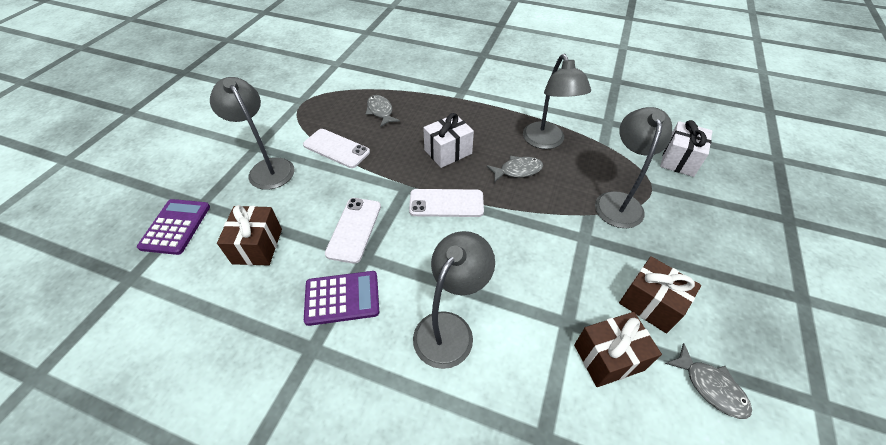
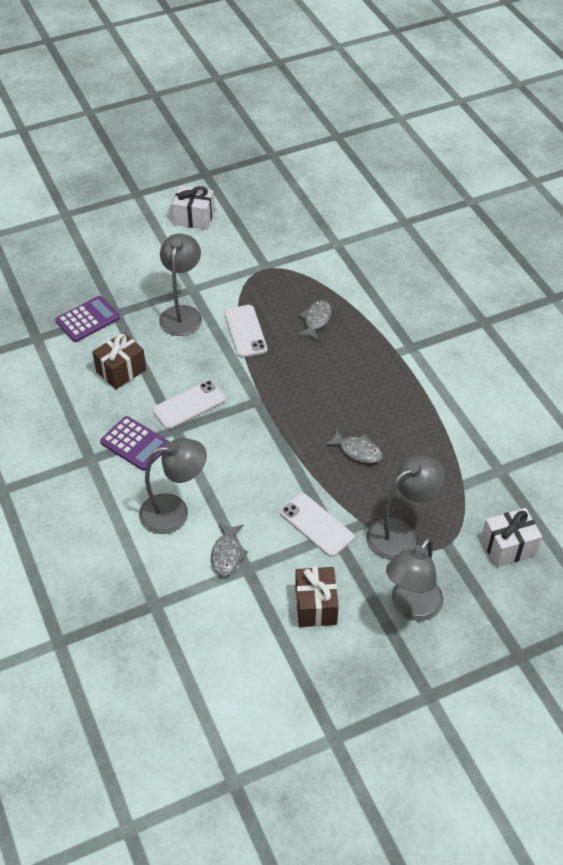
camera: 45 degrees right, 0 degrees up
(446, 203) = (271, 434): white phone -> white phone (316, 525)
(448, 152) = (324, 395): white gift -> white gift (194, 218)
(546, 142) = (416, 446): grey lamp -> grey lamp (411, 607)
(608, 357) = (244, 605): brown gift -> none
(710, 386) = (281, 670): grey fish -> grey fish (227, 554)

